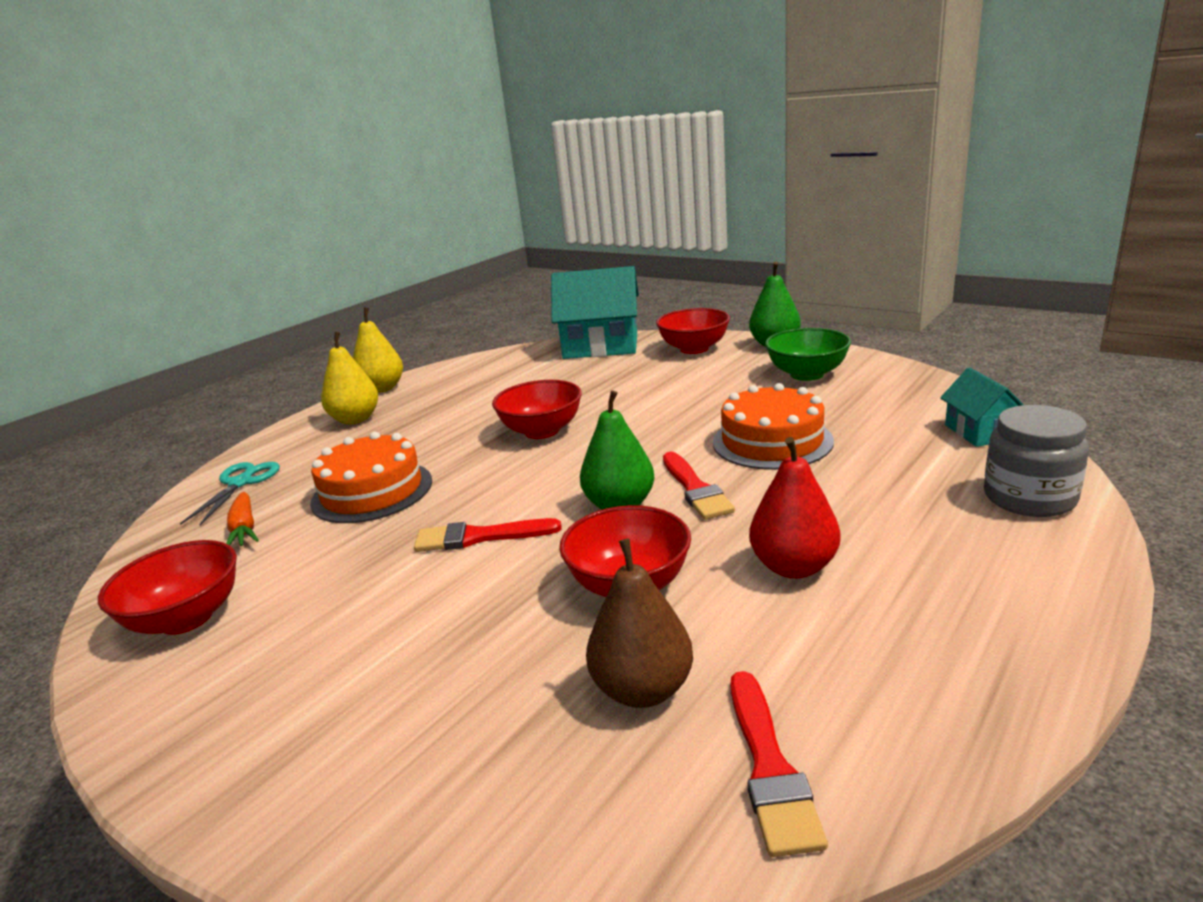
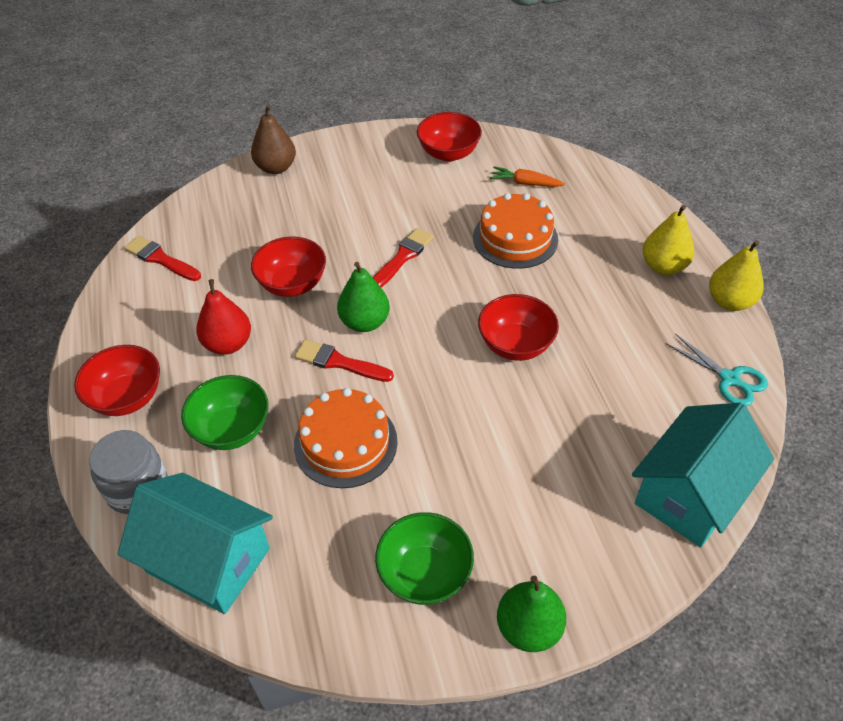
camera: 125 degrees right, 25 degrees up
(240, 483) = (598, 193): turquoise scissors -> turquoise scissors (729, 379)
(643, 689) = (230, 252): brown pear -> brown pear (276, 168)
(694, 349) = (594, 556): red bowl -> red bowl (127, 397)
(874, 494) = (232, 429): none -> green bowl
(980, 432) = (208, 560): turquoise house -> turquoise house, size x1.92

